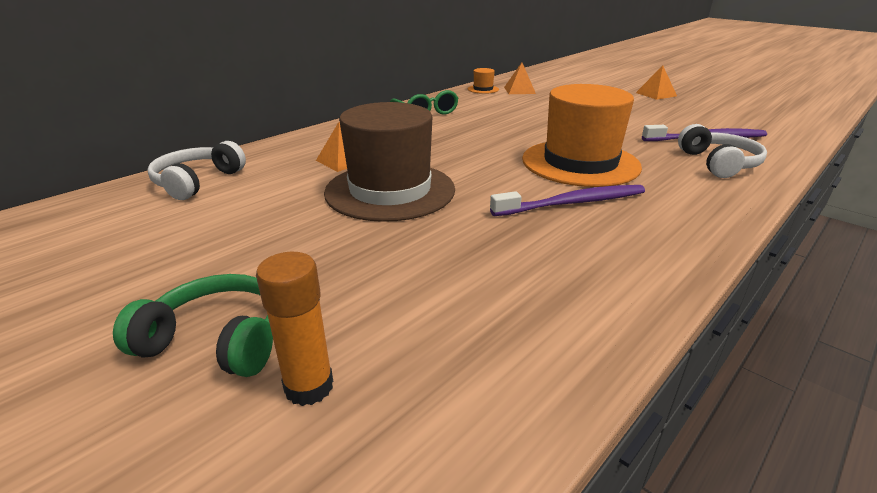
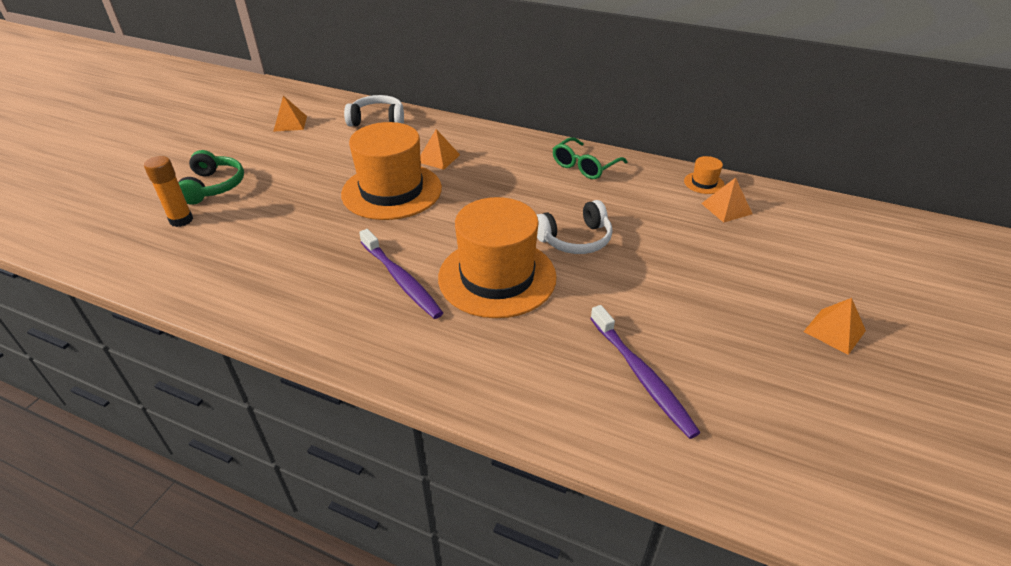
camera: 70 degrees right, 10 degrees up
(89, 246) = (290, 123): none -> orange pyramid
(390, 190) = (392, 191): brown hat -> orange hat
(718, 163) = (551, 381): white headphones -> white headphones (575, 239)

